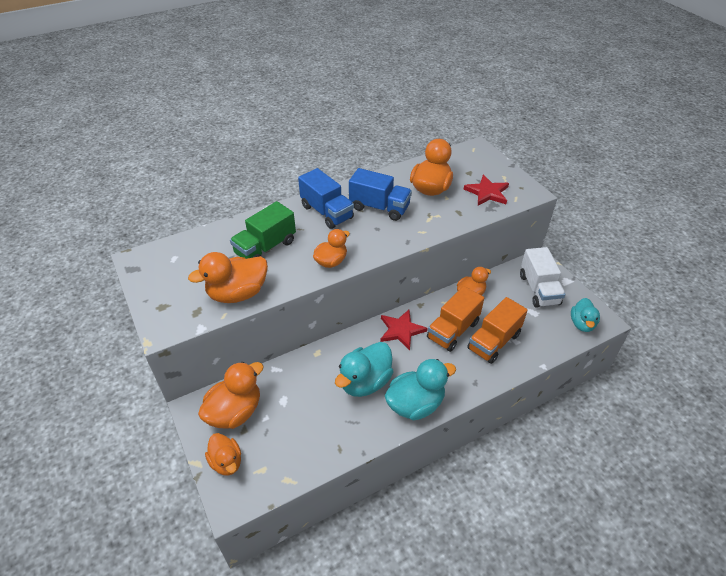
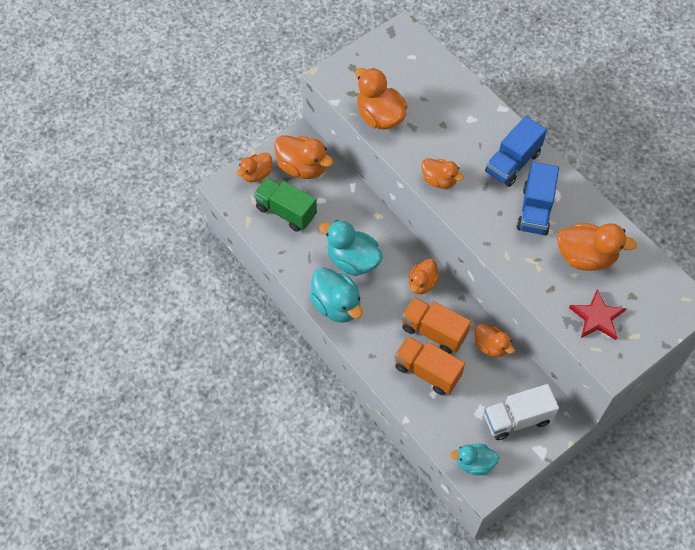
camera: 80 degrees right, 15 degrees up
(265, 248) = (444, 123): green truck -> green truck (286, 211)
(401, 330) = (422, 283): red star -> orange duck

